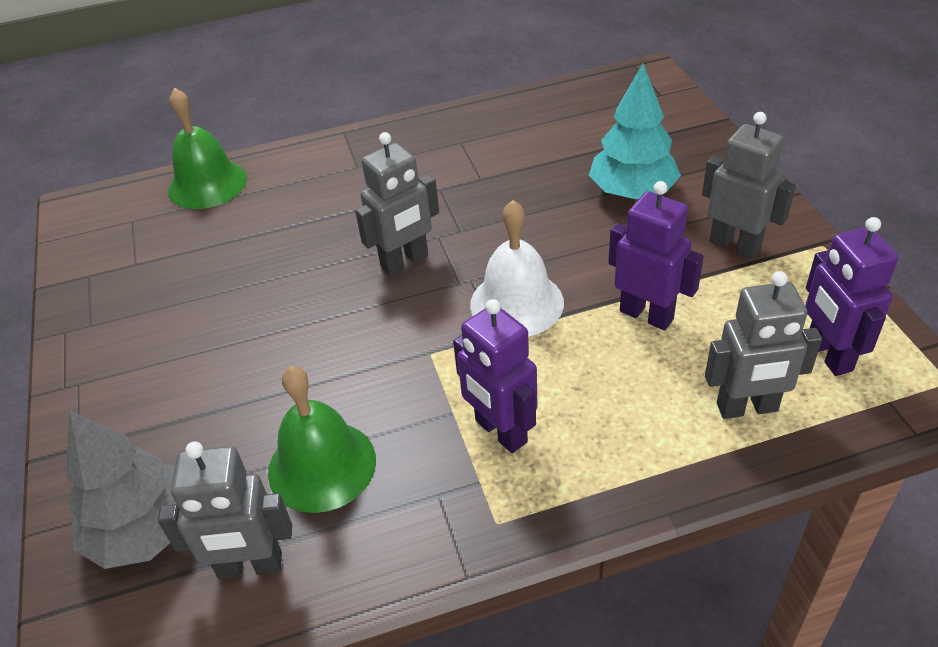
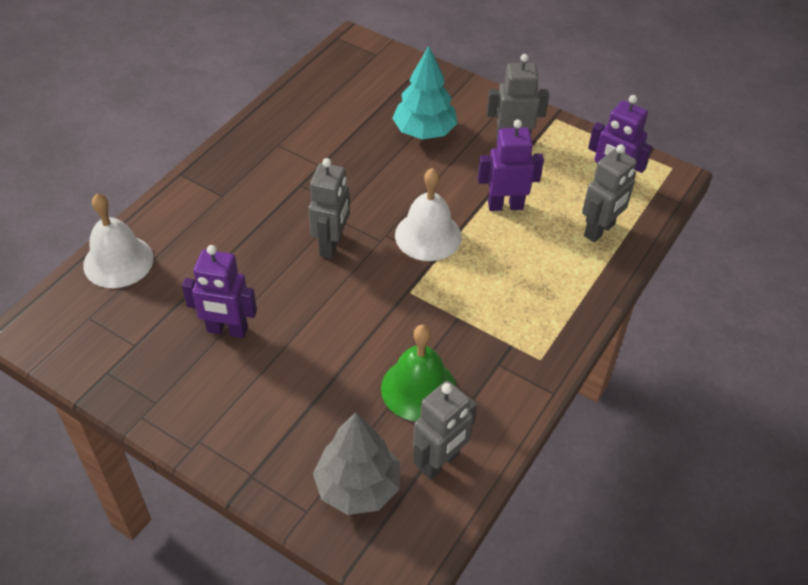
camera: 45 degrees left, 5 degrees up
(207, 184) = (118, 261): green bell -> white bell
(500, 432) = (494, 313): purple robot -> purple robot (227, 330)

